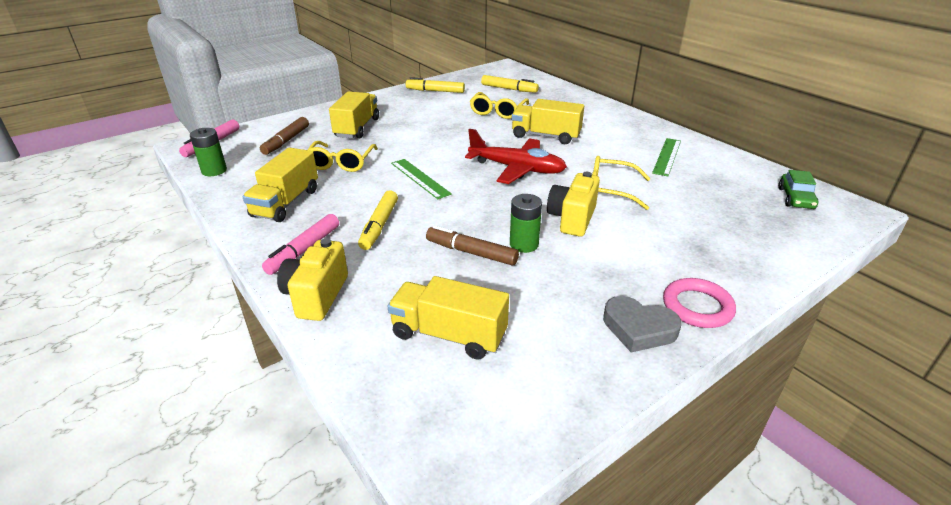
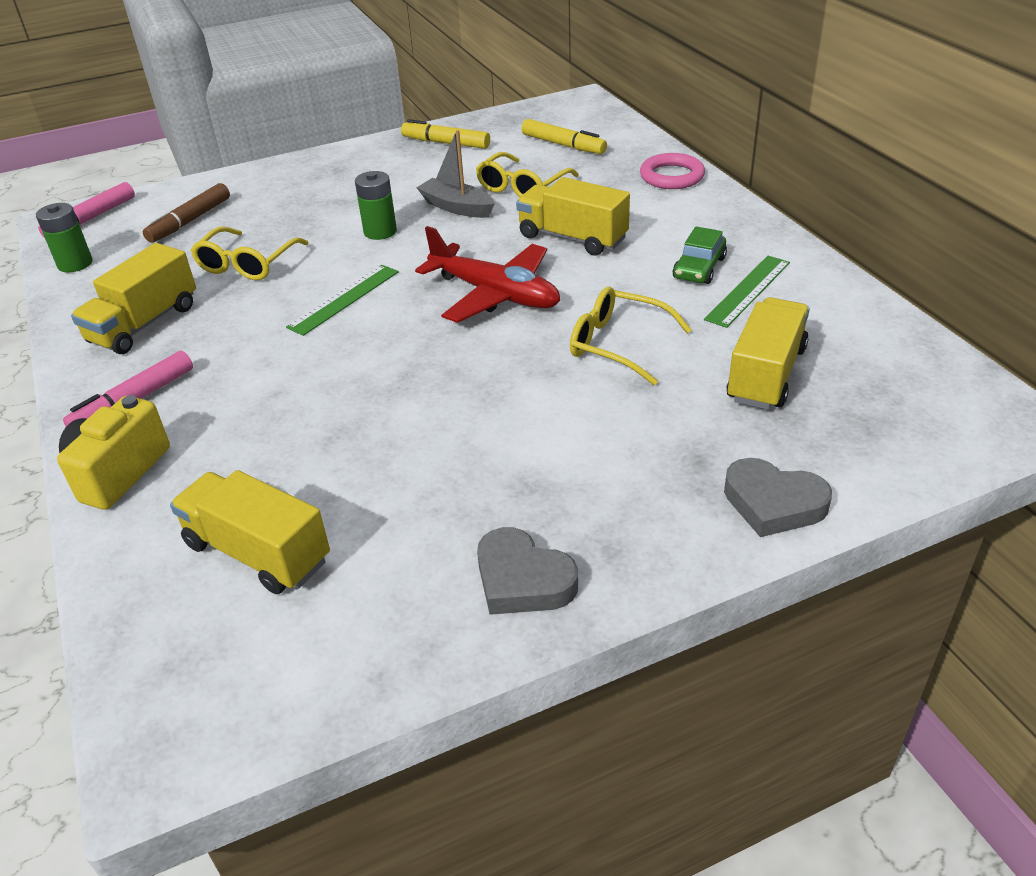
camera: 15 degrees right, 5 degrees up
(357, 128) = (298, 204): yellow truck -> yellow truck (766, 374)
(379, 225) = (250, 373): yellow marker -> none
(420, 178) = (344, 299): green ruler -> green ruler turned 60 degrees clockwise
(463, 124) = (457, 207): none -> grey boat
(471, 252) = (353, 430): brown marker -> none
(524, 244) = (434, 425): green battery -> green battery (380, 232)
(572, 219) = (529, 389): yellow camera -> none
(697, 307) = (631, 557): pink ring -> pink ring (672, 176)
(759, 267) = (773, 503): none -> grey heart
(795, 198) = (919, 388): green car -> green car (699, 268)

